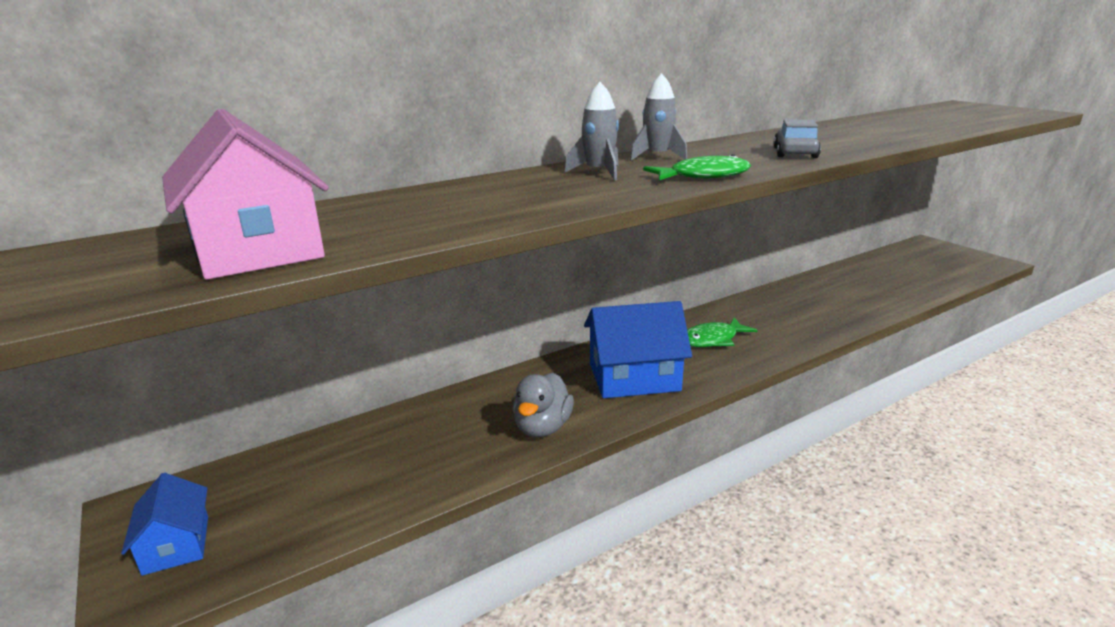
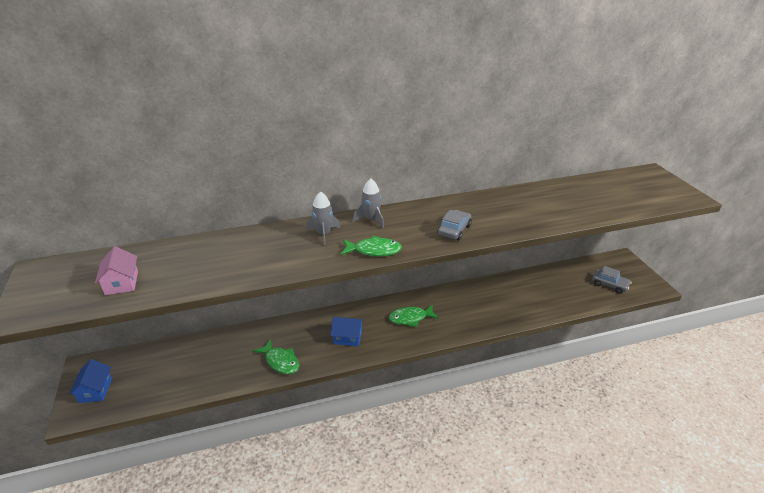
camera: 15 degrees right, 10 degrees up
(257, 249) = (121, 283): pink house -> pink house, size x0.57
(542, 427) = (280, 361): grey duck -> green fish
(634, 377) = (347, 337): blue house -> blue house, size x0.57
(941, 268) = (609, 285): none -> grey car

